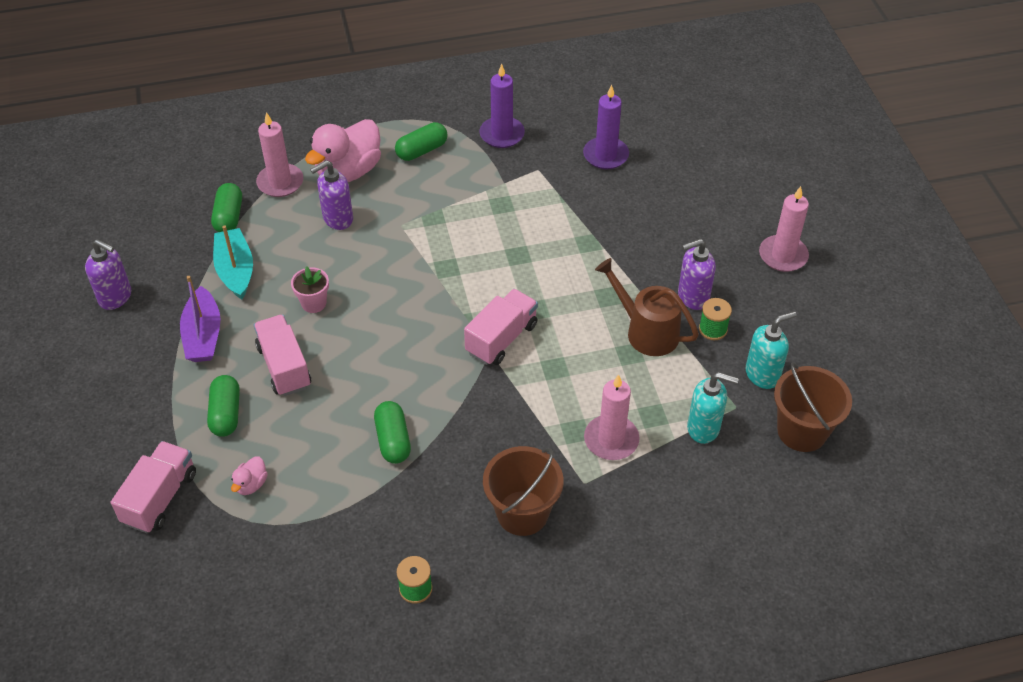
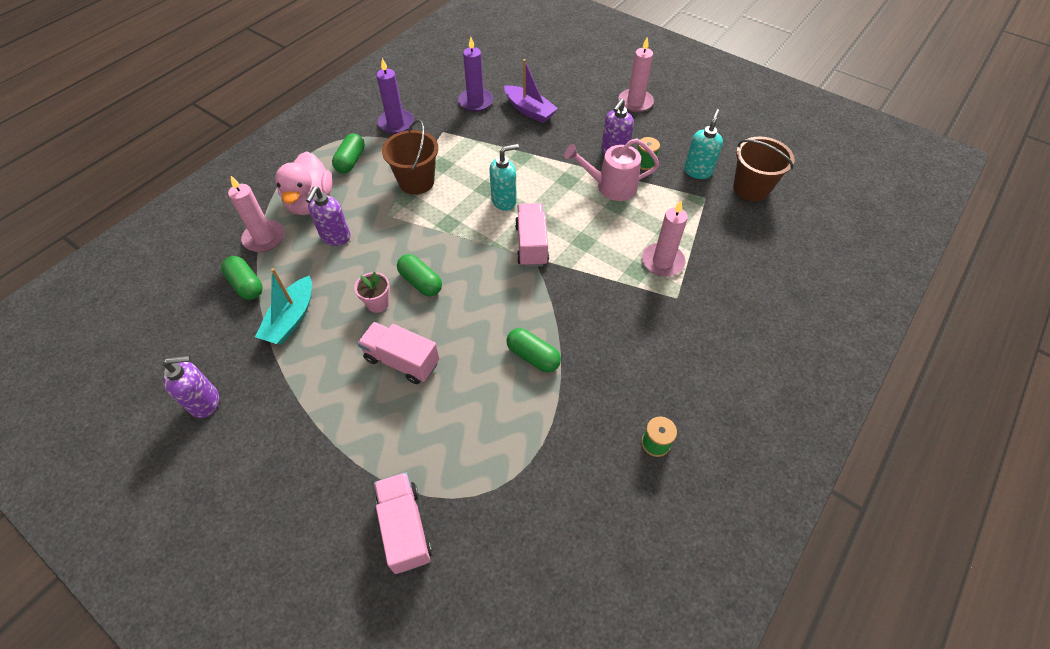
camera: 40 degrees left, 5 degrees up
(203, 335) = (313, 381): purple boat -> purple boat (529, 110)
(226, 414) = (392, 425): green capsule -> green capsule (420, 282)
(235, 270) = (291, 319): turquoise boat -> turquoise boat turned 105 degrees counterclockwise
(251, 484) = (466, 462): pink duck -> none
(522, 513) = (663, 342): brown bucket -> brown bucket (416, 182)
(646, 331) = (610, 186): brown watering can -> pink watering can
(704, 428) = (702, 220): turquoise soap dispenser -> turquoise soap dispenser (504, 201)

